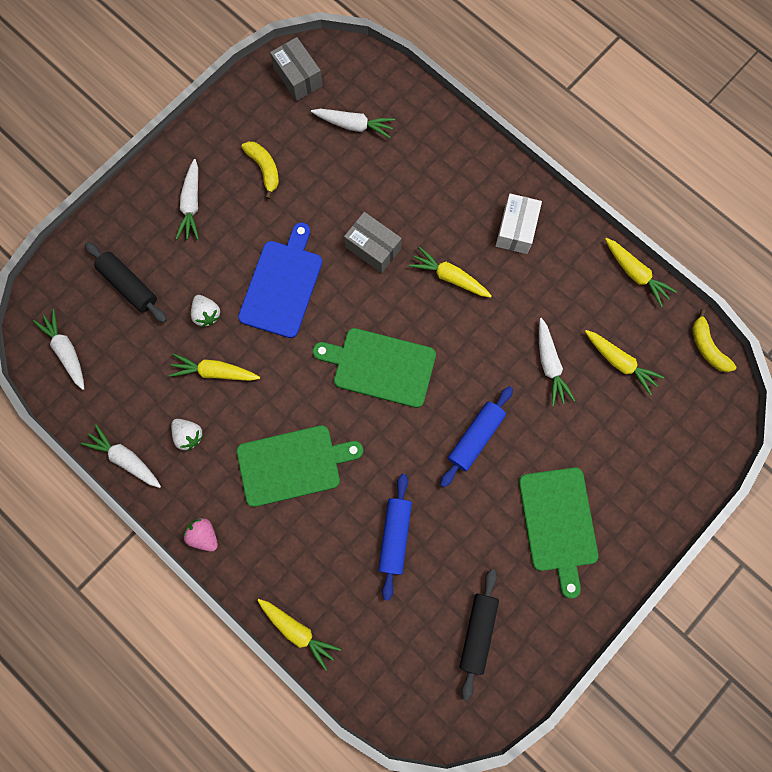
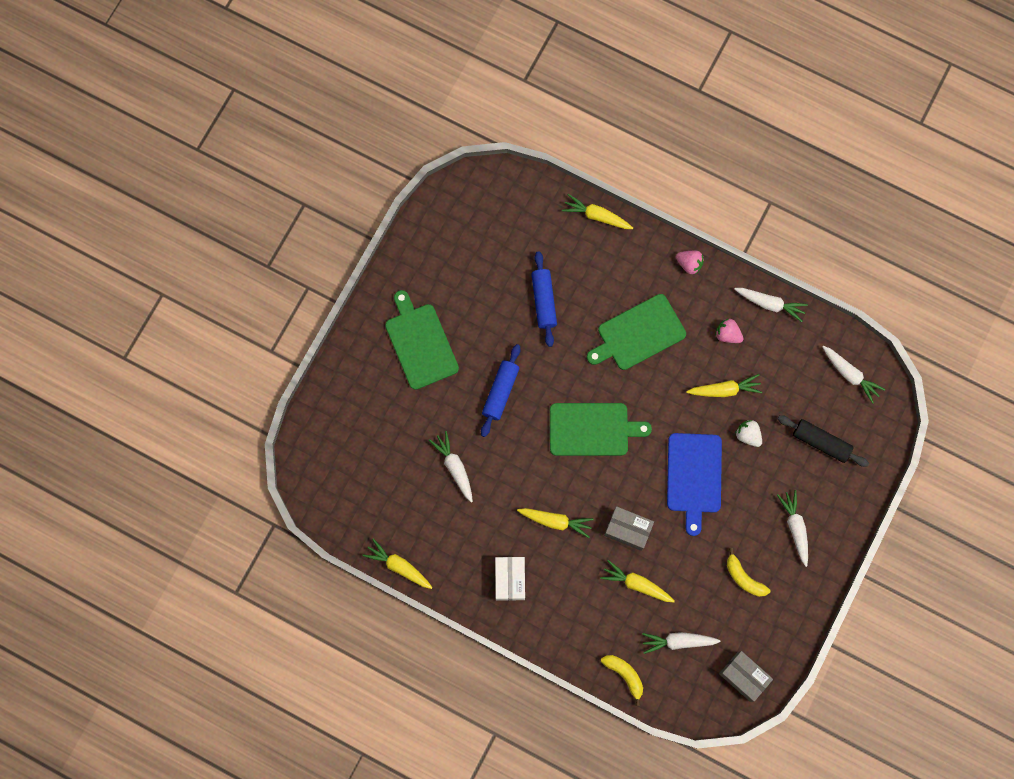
camera: 165 degrees right, 0 degrees up
(188, 435) = (727, 334): white strawberry -> pink strawberry
(477, 632) = (463, 249): black rolling pin -> none
(620, 363) = (397, 484): yellow carrot -> yellow carrot (636, 584)
(707, 347) = (327, 517): yellow banana -> yellow banana (624, 675)

